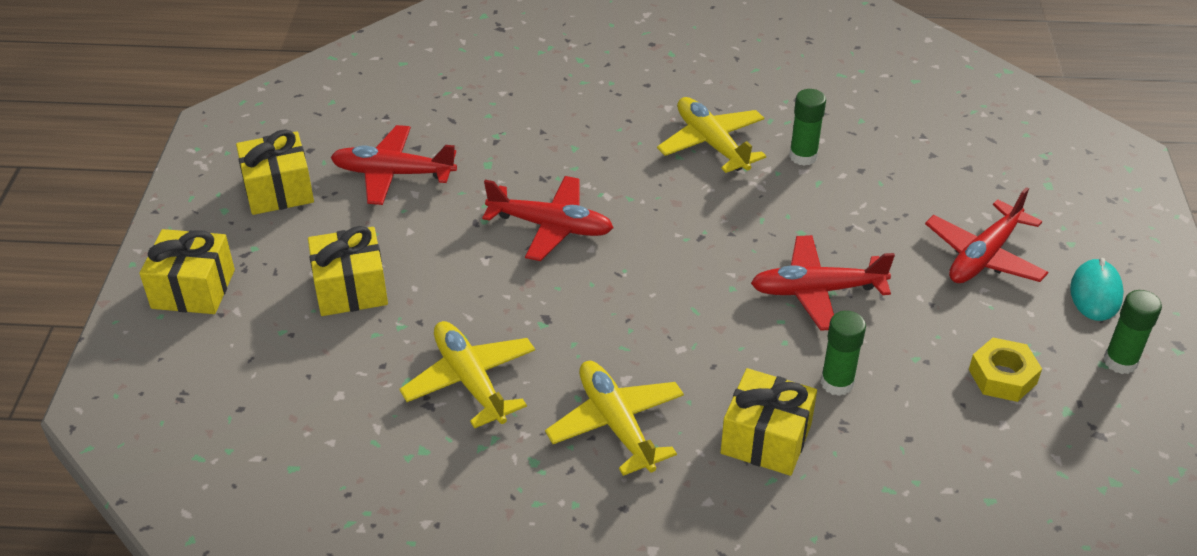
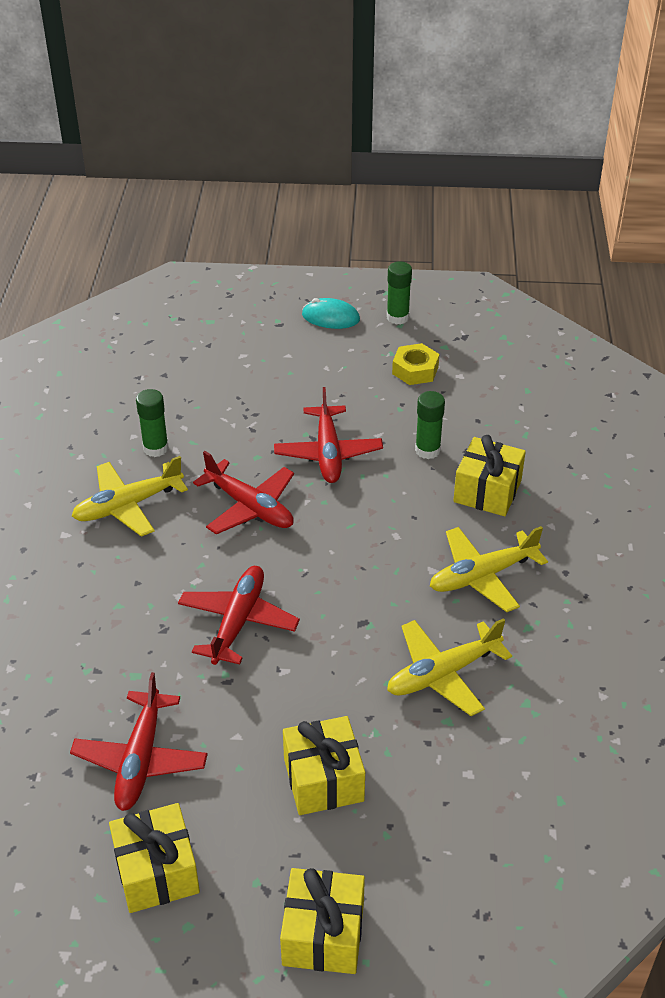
camera: 90 degrees left, 0 degrees up
(984, 256) = (290, 363): red plane -> red plane (250, 507)

